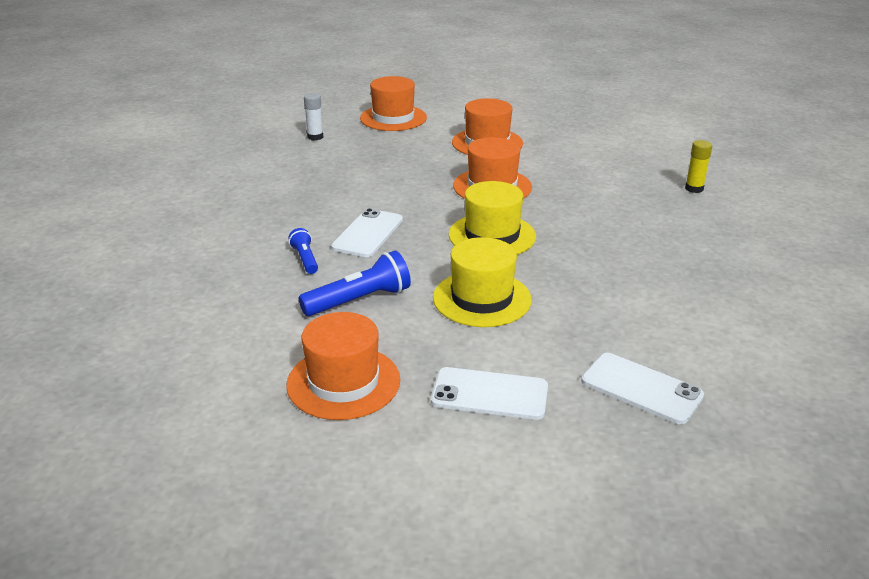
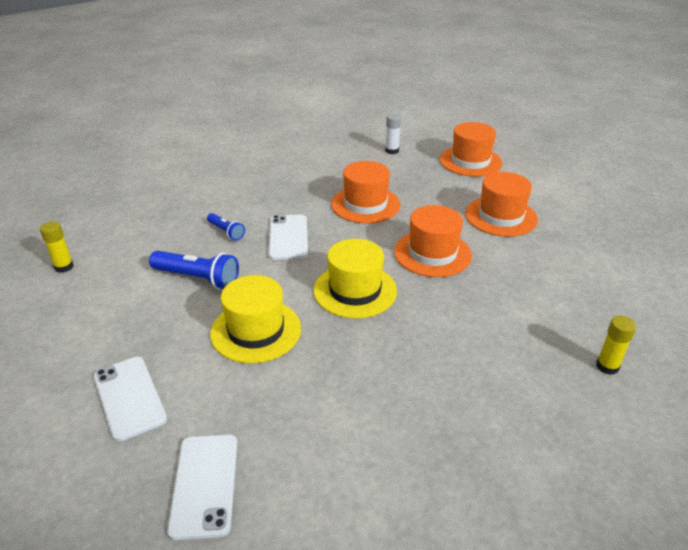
camera: 50 degrees right, 5 degrees up
(206, 373) = (64, 267): none -> yellow glue stick
(305, 259) = (226, 232): blue flashlight -> blue flashlight turned 105 degrees clockwise
(343, 382) = (93, 322): orange hat -> orange hat (365, 204)
(368, 233) = (288, 237): white phone -> white phone turned 75 degrees counterclockwise

